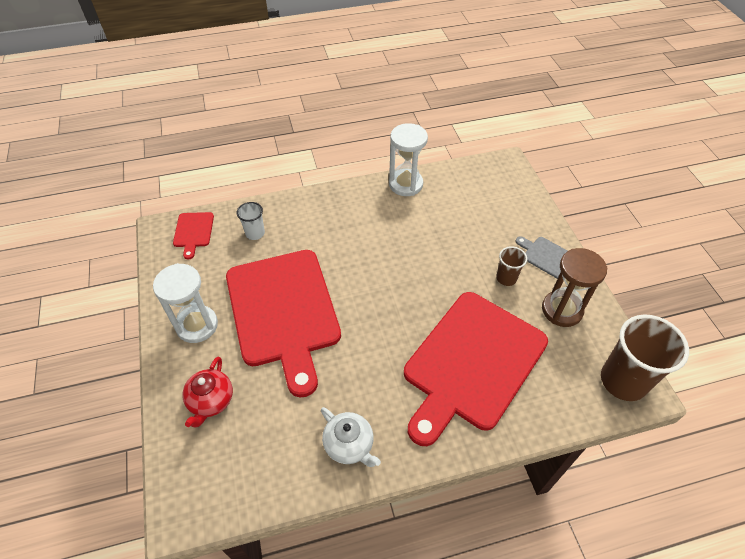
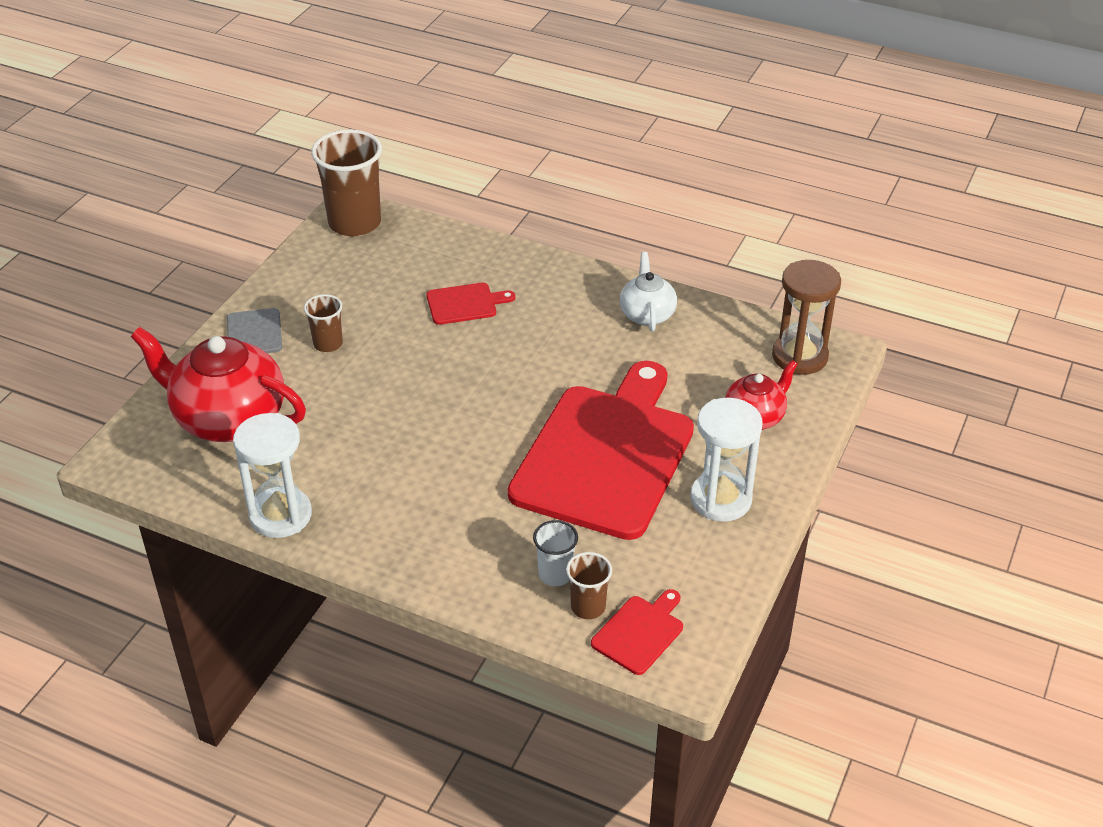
camera: 140 degrees left, 10 degrees down
(227, 228) = (588, 607): none -> brown cup
(472, 363) = (465, 304): red cutting board -> red cutting board, size x0.41
(490, 208) = (228, 419): none -> red teapot
(562, 310) = (320, 290): brown hourglass -> brown hourglass (799, 356)

